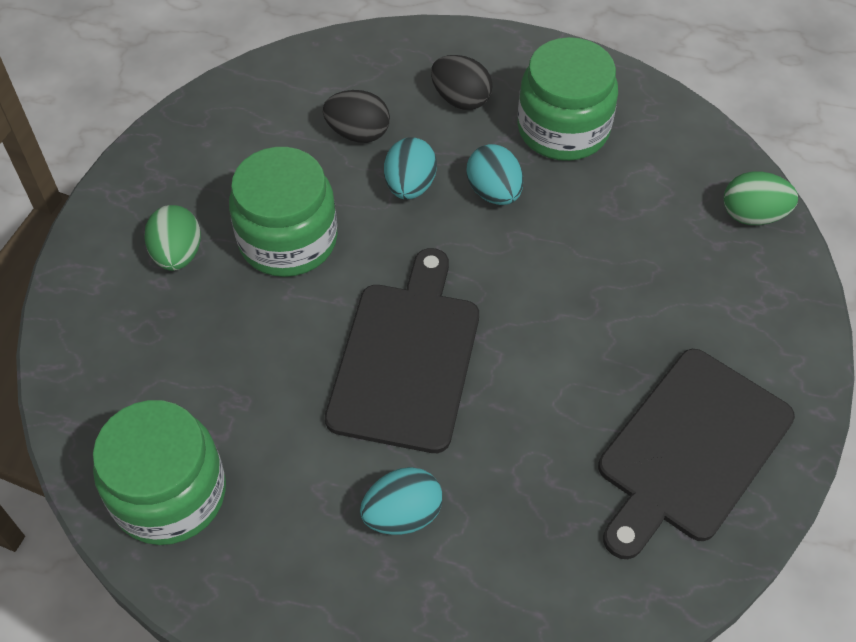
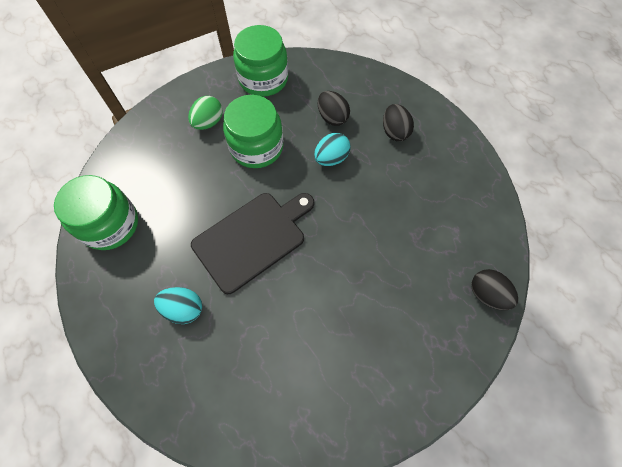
camera: 40 degrees right, 10 degrees up
(494, 192) = (366, 188): turquoise egg -> none
(563, 129) = (430, 179): green jar -> green jar (263, 79)
(691, 449) = (336, 388): black cutting board -> none
(752, 215) = (487, 294): green egg -> black egg

